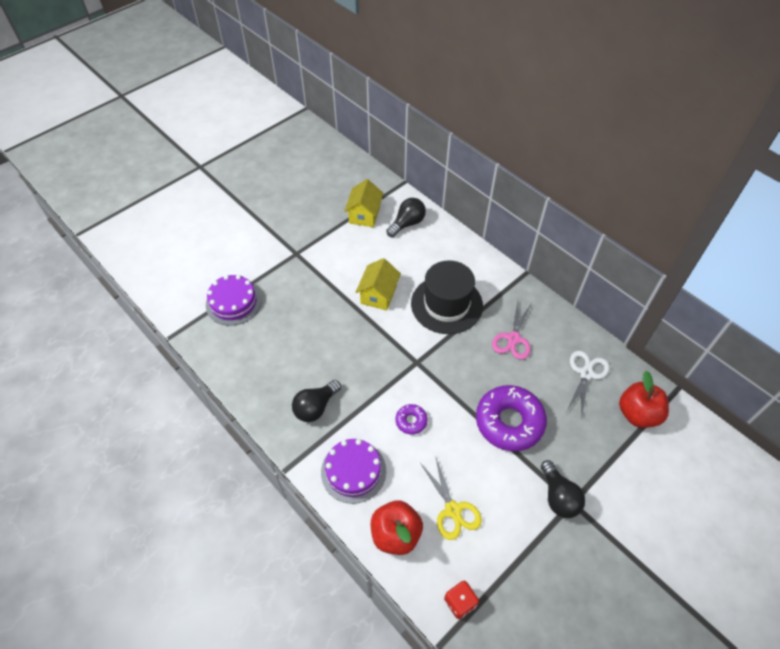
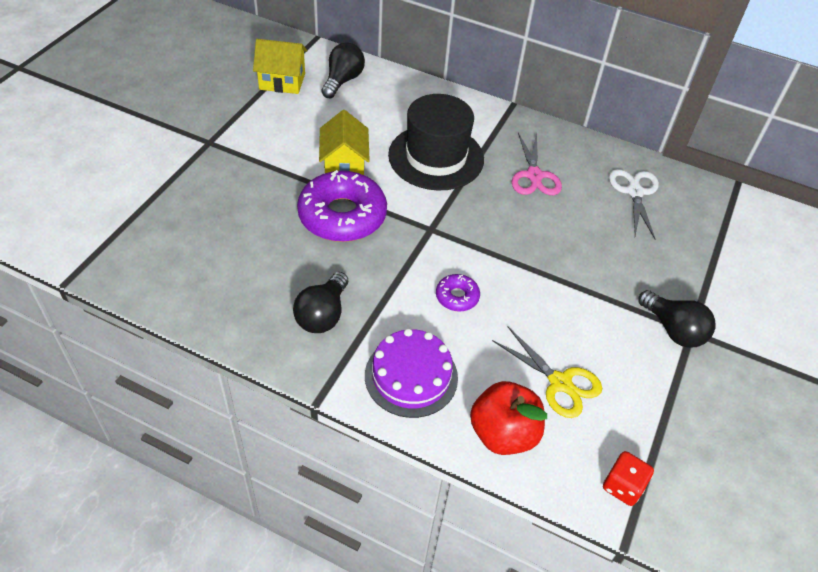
camera: 25 degrees left, 5 degrees down
(233, 302) = (144, 218): purple cake -> none
(364, 215) = (282, 81): yellow house -> yellow house turned 75 degrees counterclockwise
(509, 422) = (576, 265): purple donut -> purple donut (342, 216)
(637, 414) = (711, 219): red apple -> none

